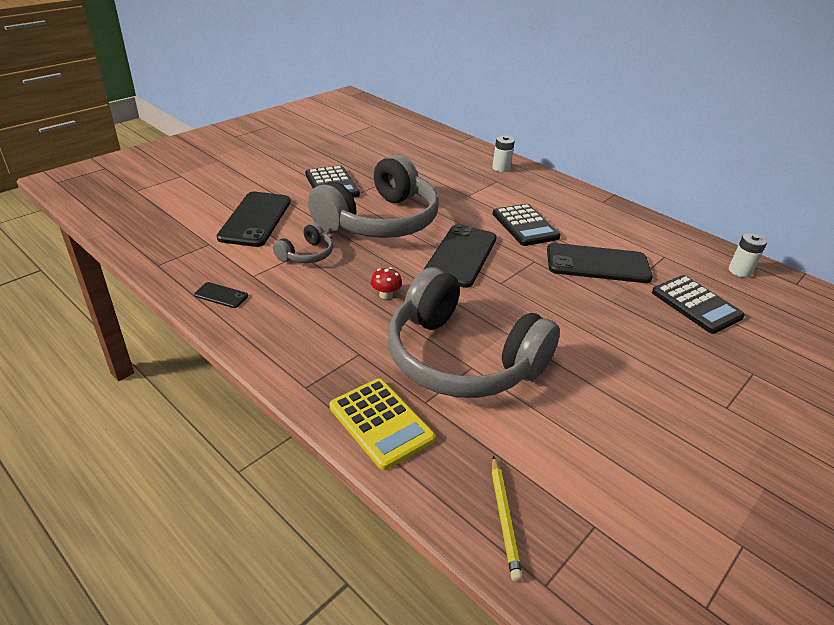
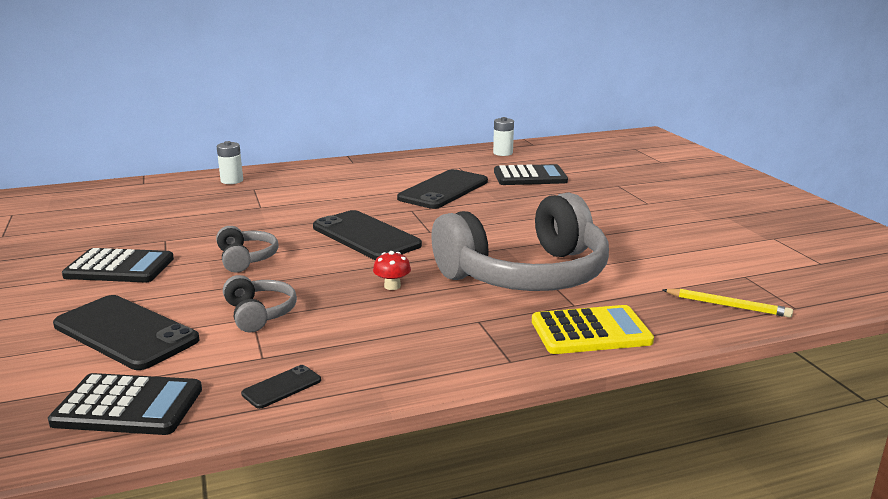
camera: 60 degrees left, 15 degrees down
(379, 221) = (246, 259): grey headphones -> grey headphones, size x0.42
(525, 226) = (350, 198): black calculator -> black calculator (128, 406)

